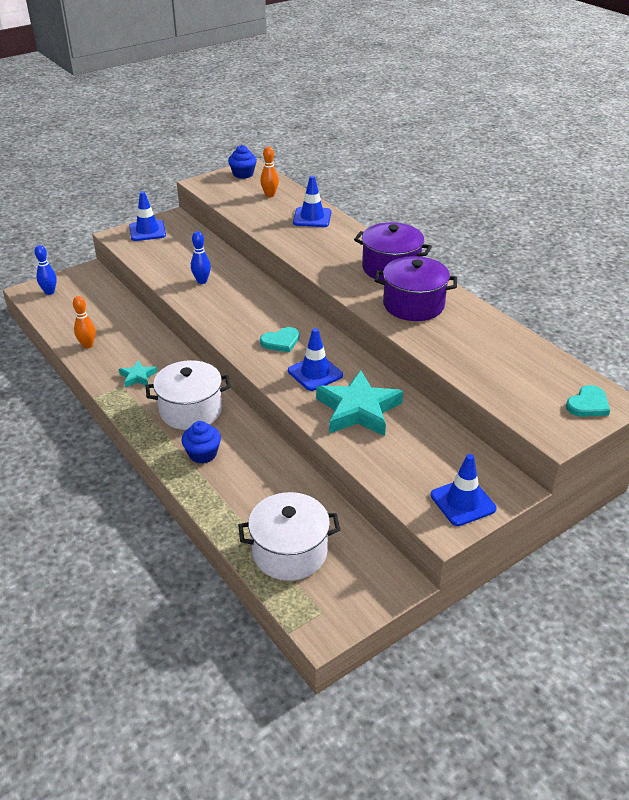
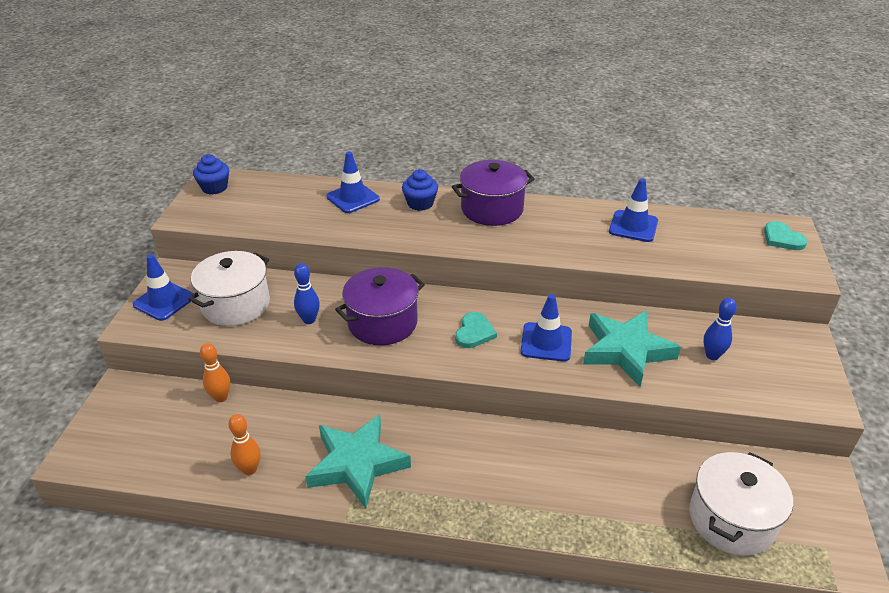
camera: 45 degrees left, 0 degrees up
(49, 292) = (106, 441): blue bowling pin -> blue bowling pin (712, 355)
(138, 377) = (357, 463): turquoise star -> turquoise star, size x2.10
(191, 410) = (459, 458): white pot -> white pot (236, 305)
(202, 454) = (535, 492): blue cupcake -> blue cupcake (420, 203)
(270, 195) = (277, 196): orange bowling pin -> orange bowling pin (221, 397)
(413, 305) = (560, 231): purple pot -> purple pot (382, 323)
(463, 502) = (801, 372): blue traffic cone -> blue traffic cone (633, 226)
(588, 404) = (782, 238): turquoise heart -> turquoise heart turned 150 degrees clockwise

